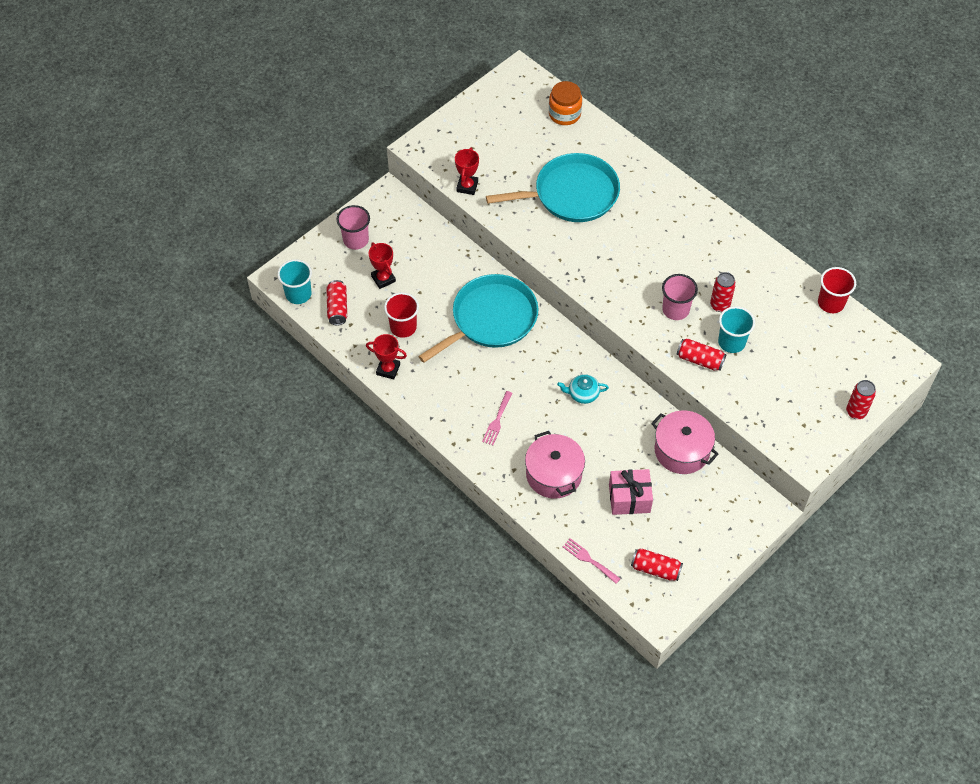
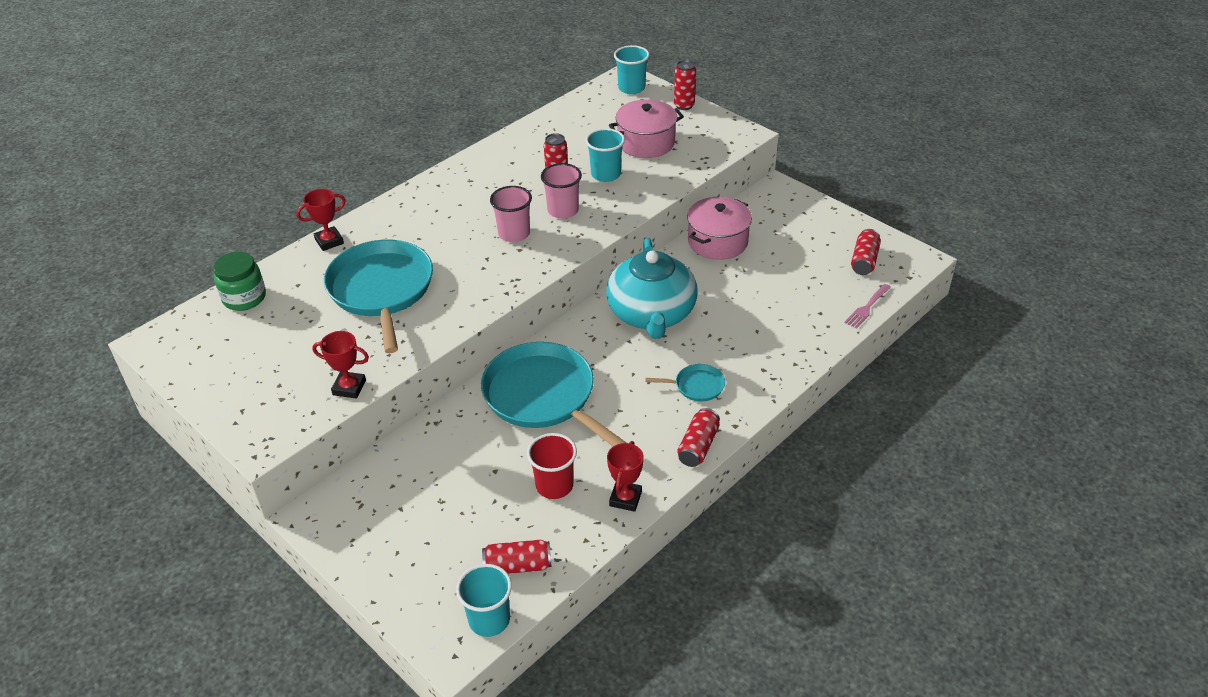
camera: 90 degrees left, 15 degrees down
(356, 240) = (392, 551): pink cup -> pink cup (514, 234)
(383, 279) = (468, 513): red trophy -> red trophy (329, 241)
(497, 420) = (696, 386): pink fork -> turquoise pan
(554, 474) = (764, 336): pink pot -> pink pot (646, 143)
(564, 114) = (244, 298): orange jar -> green jar
(583, 394) = (651, 314): turquoise teapot -> turquoise teapot, size x2.42
(629, 498) = (783, 278): pink gift -> none
(700, 360) = (629, 195): red can -> red can (698, 446)
(831, 303) = (555, 114): red cup -> none
(886, 367) = (631, 88): none -> turquoise cup

